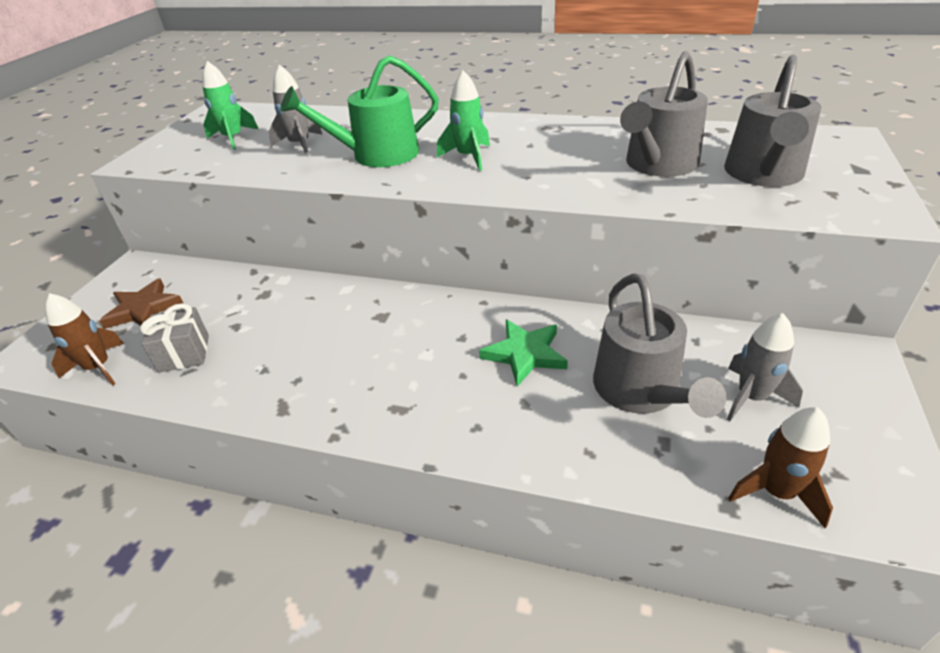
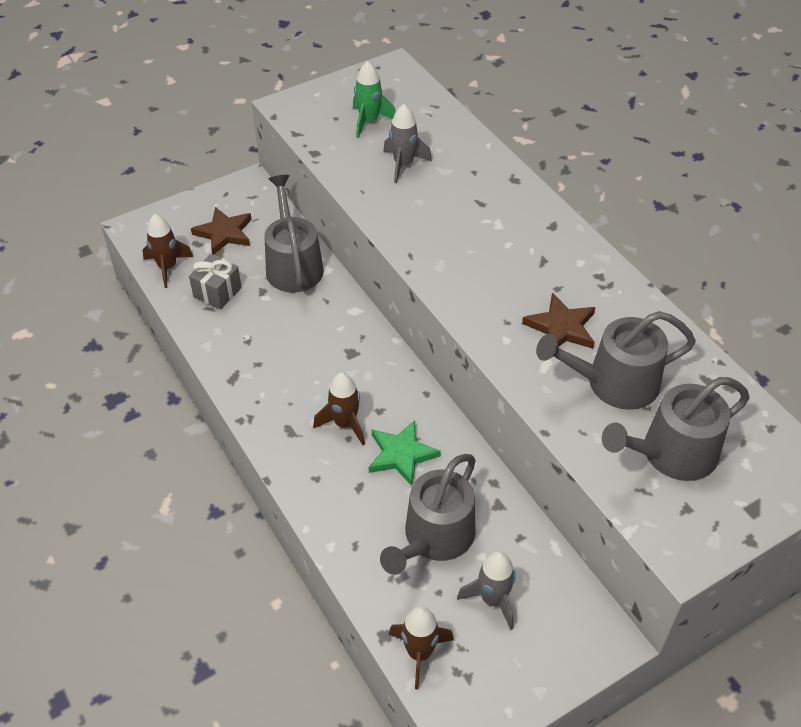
camera: 40 degrees right, 10 degrees up
(247, 292) = (293, 265): none -> grey watering can
(377, 155) = (440, 217): green watering can -> none
(444, 367) = (345, 424): none -> brown rocket
(468, 157) = (496, 269): green rocket -> none
(570, 159) = (561, 327): none -> brown star

